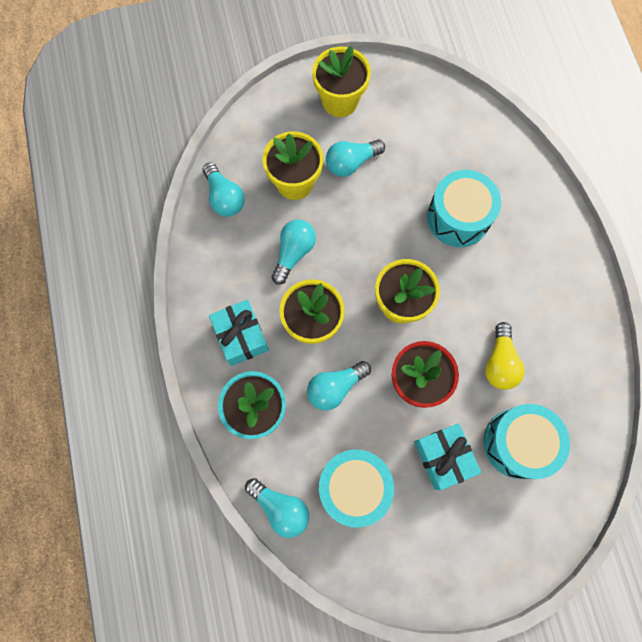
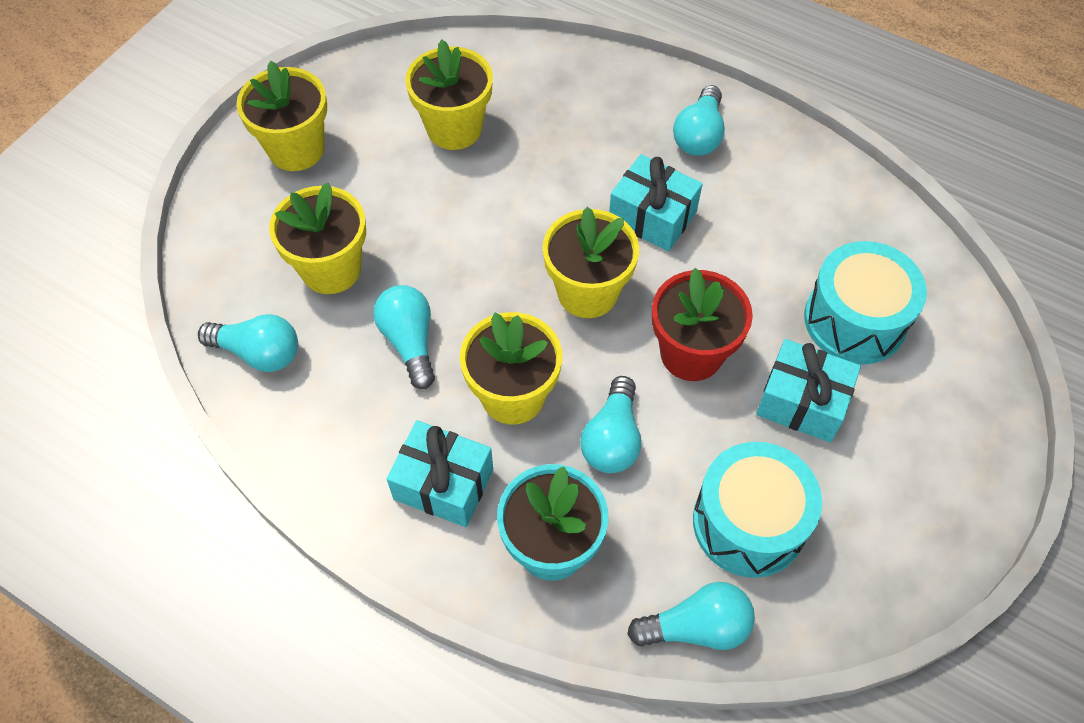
camera: 45 degrees left, 15 degrees down
(351, 163) = (377, 199): turquoise light bulb -> turquoise light bulb (699, 135)
(427, 155) = (454, 129): none -> yellow flower pot
(458, 217) = (553, 161): turquoise drum -> none
(475, 293) = (652, 217): none -> turquoise gift
(499, 362) = (750, 261): yellow light bulb -> none

